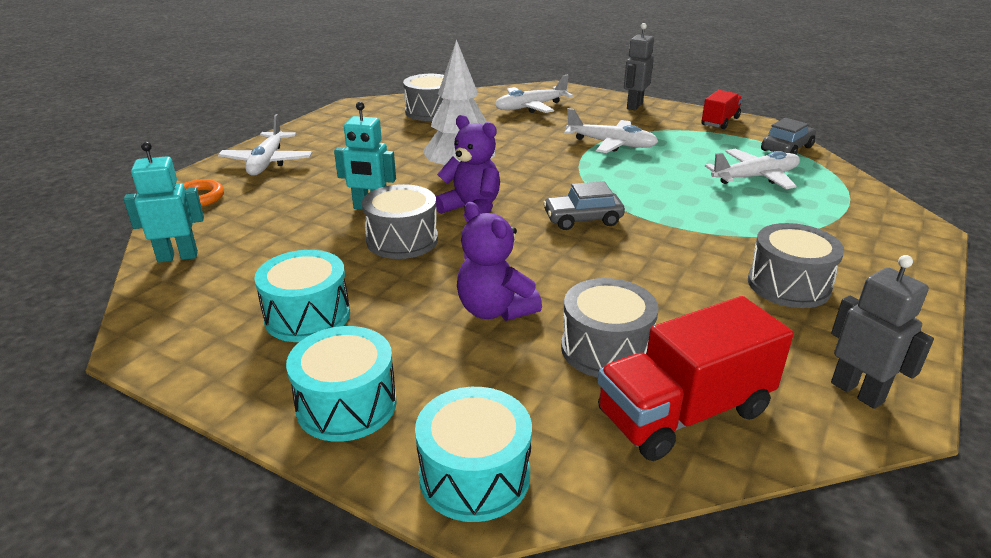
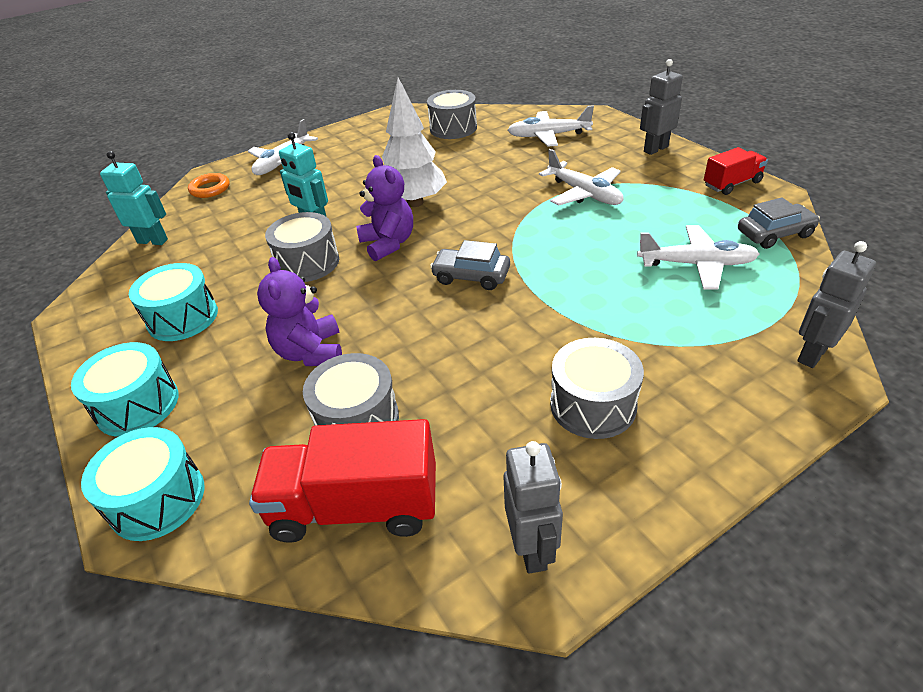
camera: 30 degrees right, 10 degrees up
(894, 217) = (812, 354): none -> grey robot

